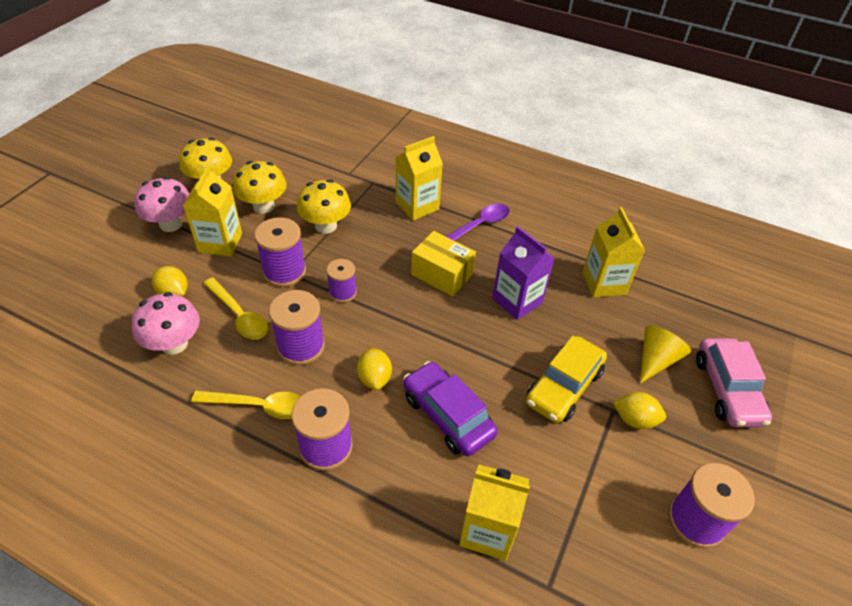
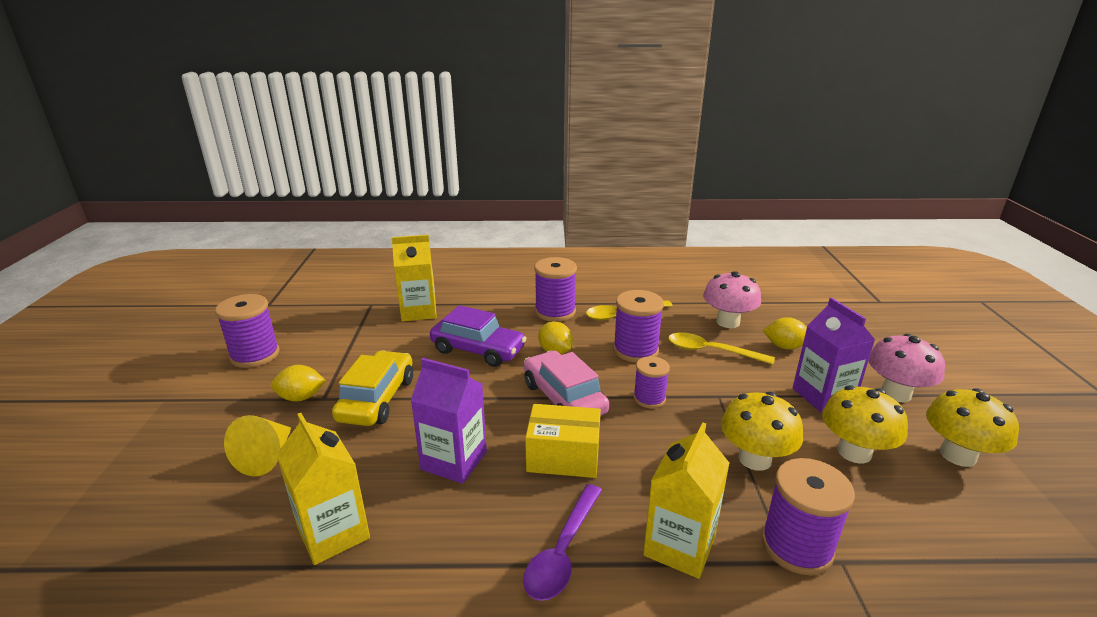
camera: 155 degrees right, 20 degrees down
(220, 243) = (823, 396): yellow carton -> purple carton
(284, 271) = (726, 395): purple spool -> purple spool (796, 546)
(727, 390) = (180, 456): pink car -> pink car (564, 398)

